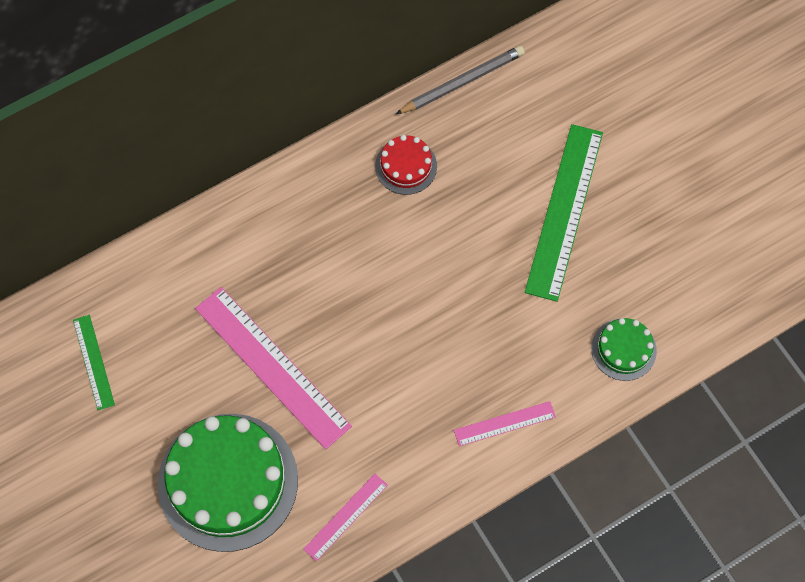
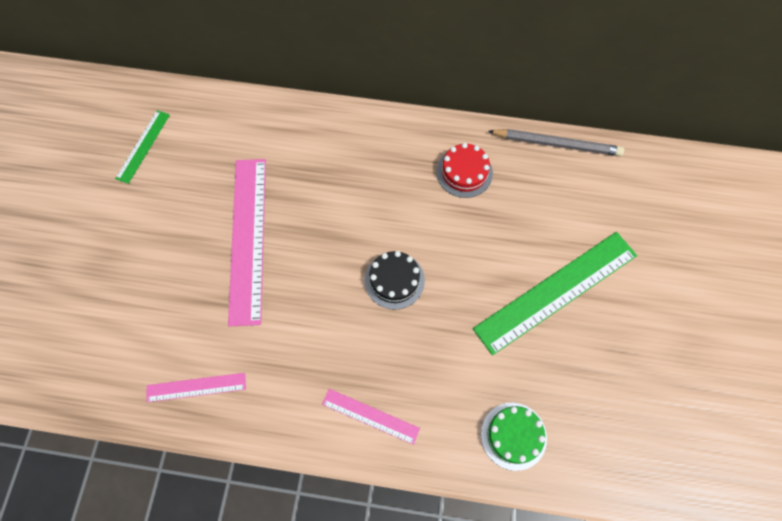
camera: 40 degrees right, 0 degrees up
(228, 481) = (145, 294): green cake -> none
(428, 303) = (394, 280): none -> black cake

